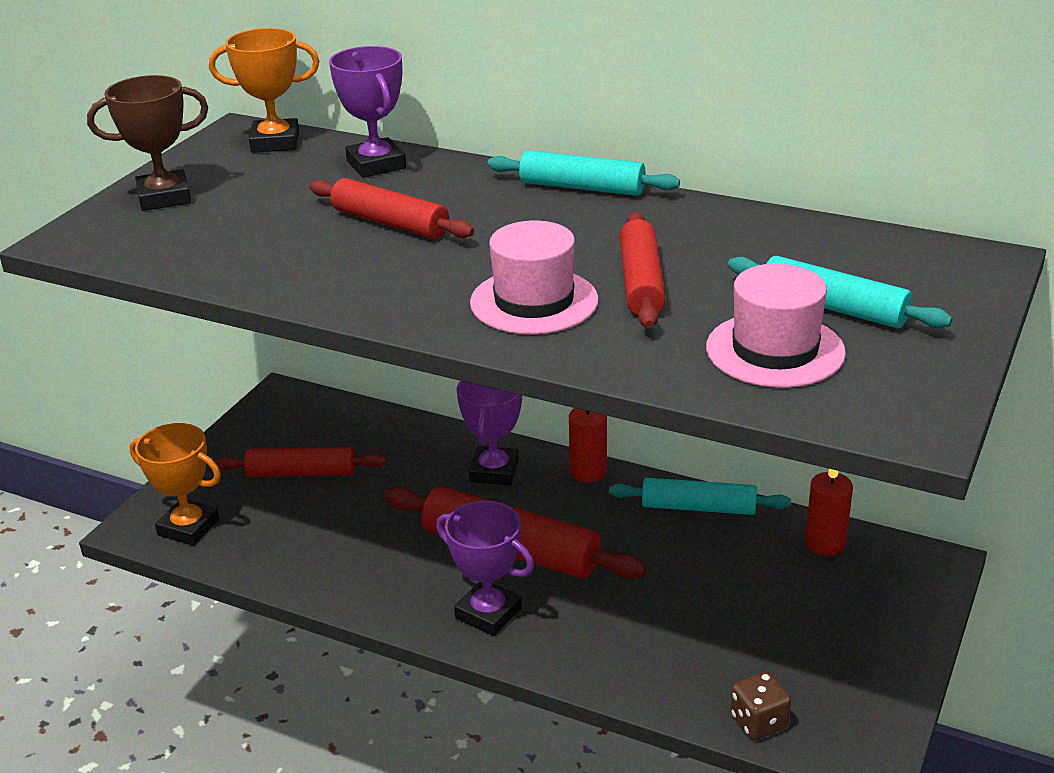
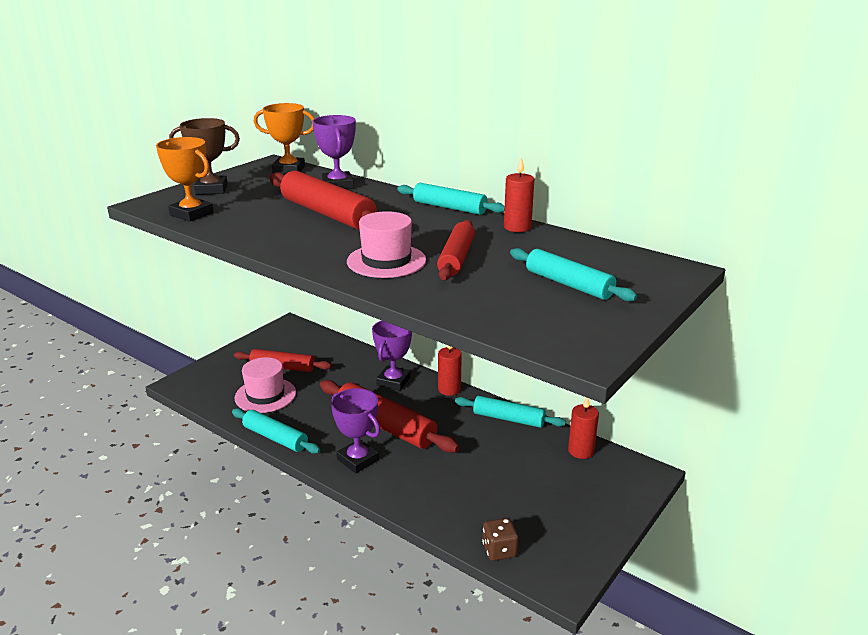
camera: 10 degrees right, 5 degrees down
(188, 527) = (207, 387): orange trophy -> orange trophy (191, 214)
(340, 598) = (275, 438): none -> turquoise rolling pin
(390, 223) = (328, 214): red rolling pin -> red rolling pin, size x1.55
(706, 212) = (517, 227): none -> red candle
(775, 350) = (518, 302): pink hat -> pink hat (265, 395)

